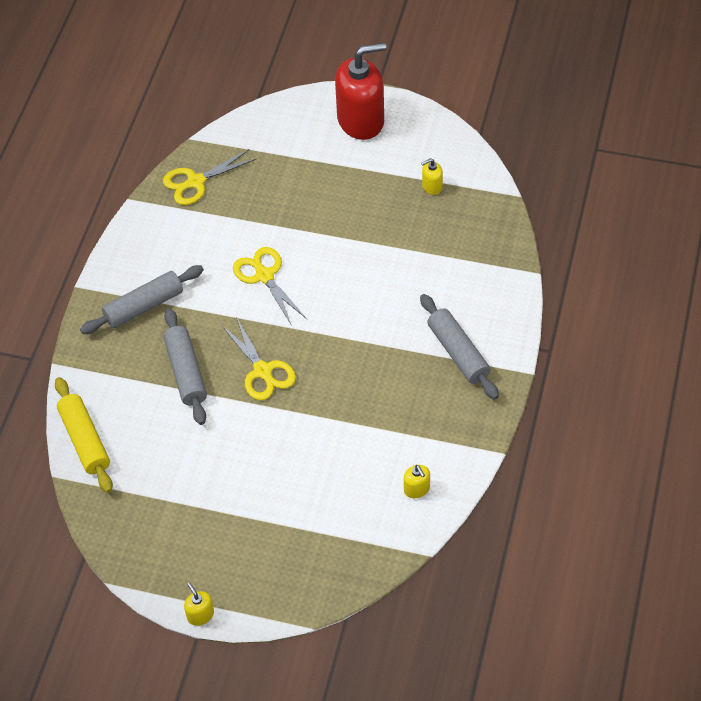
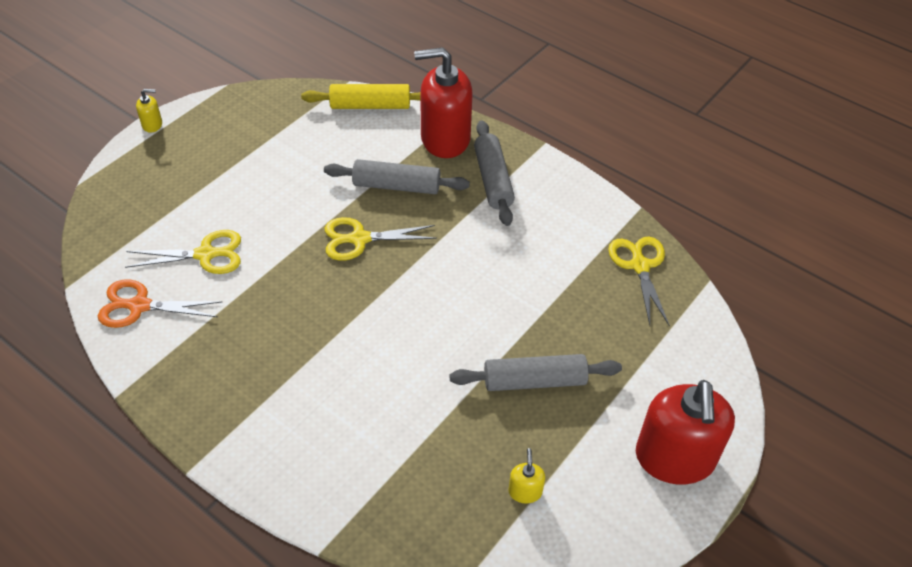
camera: 110 degrees right, 5 degrees down
(106, 361) = (445, 139): none -> red soap dispenser
(264, 275) = (478, 279): yellow scissors -> yellow scissors (206, 254)
(417, 489) = (139, 306): yellow soap dispenser -> orange scissors
(458, 352) = (266, 410): grey rolling pin -> grey rolling pin (534, 381)

